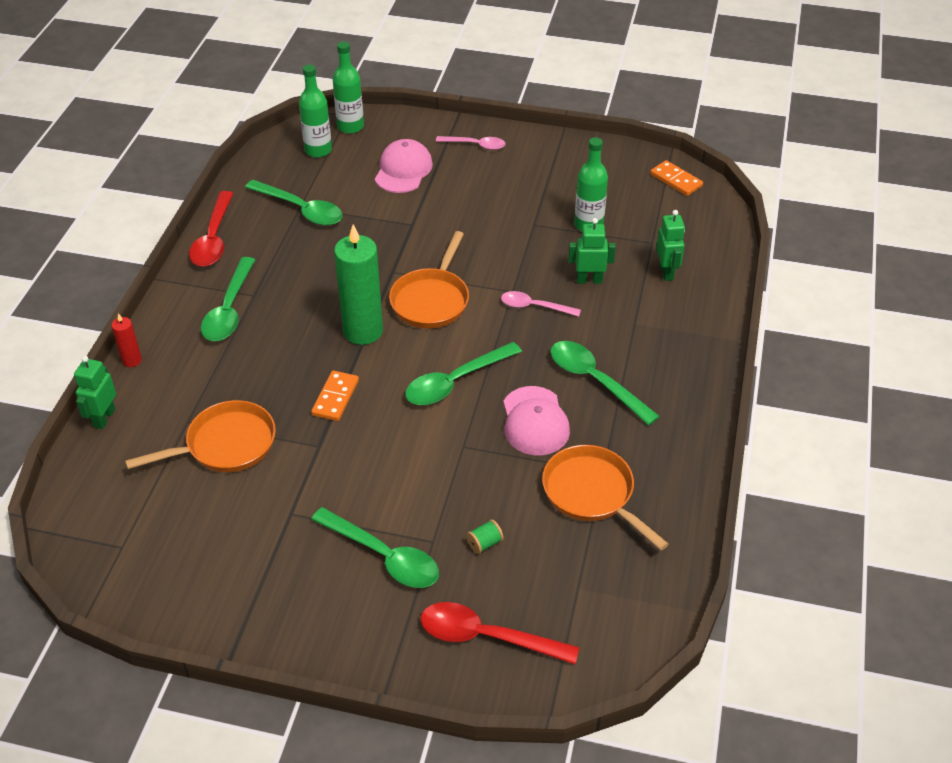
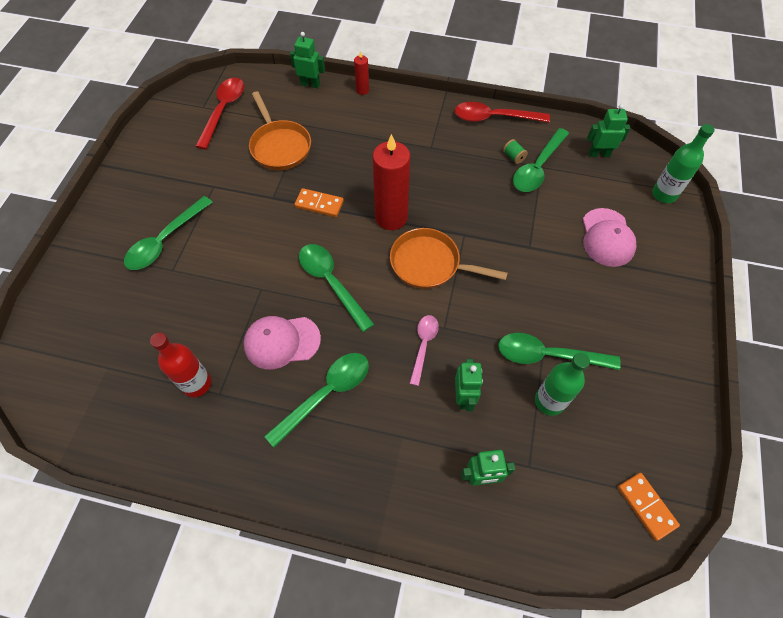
camera: 90 degrees right, 15 degrees up
(229, 310) = (414, 135): green spoon -> green spoon (548, 355)
(287, 163) = (599, 154): none -> green robot
(318, 150) = (622, 173): green bottle -> none
(363, 331) = (391, 217): green candle -> red candle
(403, 170) = (607, 237): pink cap -> pink cap turned 75 degrees clockwise
(475, 145) = (661, 297): pink spoon -> none
(484, 543) = (163, 303): green spool -> green spool (513, 157)
(487, 637) = (81, 304): red spoon -> red spoon (223, 110)
(592, 494) = (196, 383): orange pan -> red bottle
(676, 180) = (646, 506): orange domino -> orange domino turned 75 degrees counterclockwise

